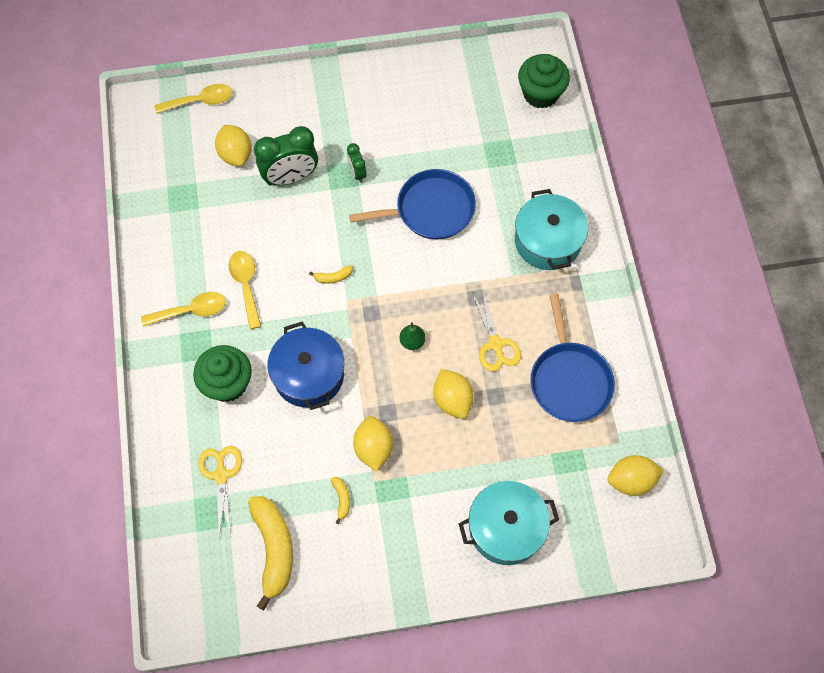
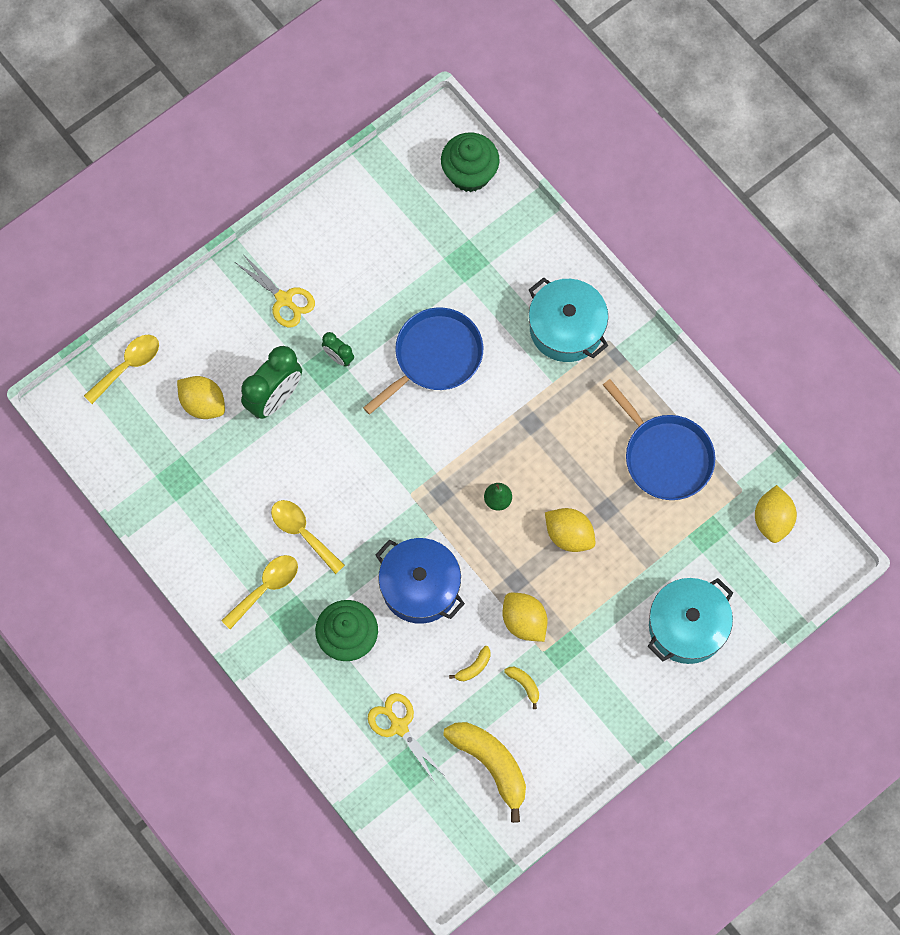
camera: 30 degrees left, 5 degrees up
(333, 277) = (382, 478): yellow banana -> yellow banana (474, 667)
(495, 344) = (577, 459): yellow scissors -> yellow scissors (284, 299)
(631, 480) = (772, 520): yellow lemon -> yellow lemon turned 45 degrees counterclockwise

